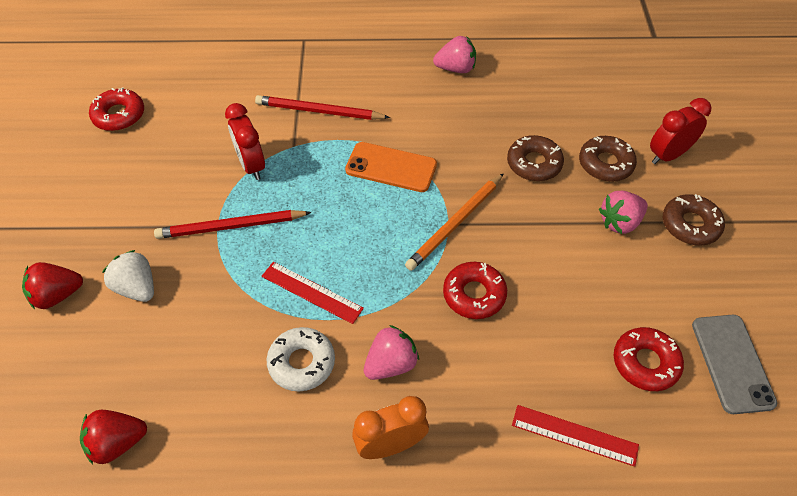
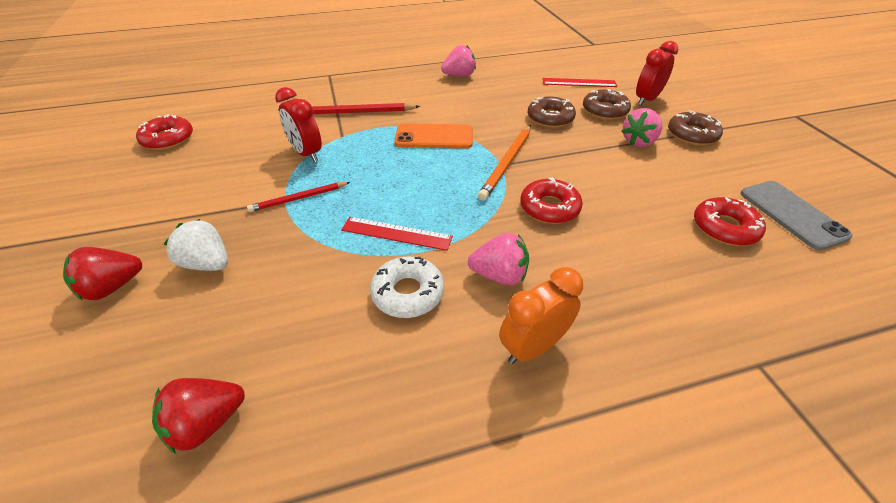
camera: 15 degrees left, 10 degrees down
(231, 227) = (299, 198): red pencil -> red pencil, size x0.66
(391, 364) = (499, 275): pink strawberry -> pink strawberry turned 60 degrees clockwise
(574, 435) = (704, 296): red ruler -> red ruler (579, 82)

